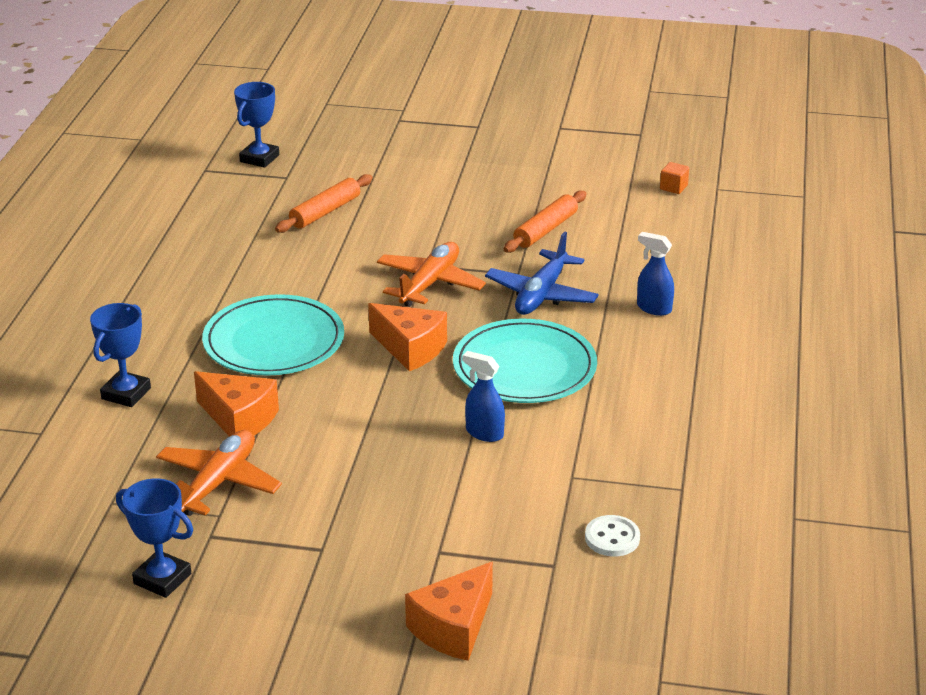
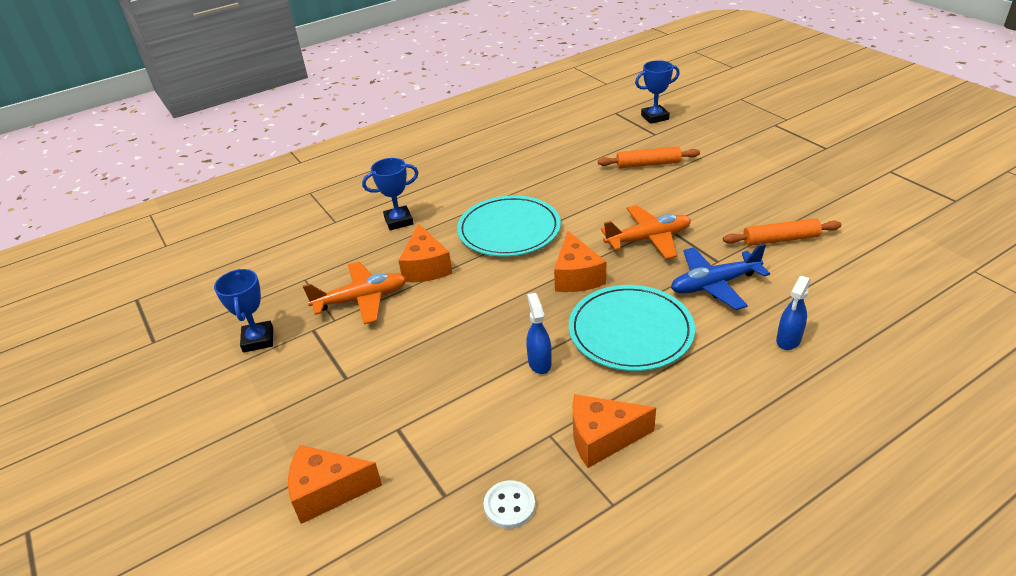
camera: 50 degrees right, 5 degrees up
(614, 454) = (602, 438): none -> orange cheese
(653, 308) = (788, 340): blue spray bottle -> blue spray bottle turned 135 degrees counterclockwise
(673, 187) = (933, 253): orange cube -> none

